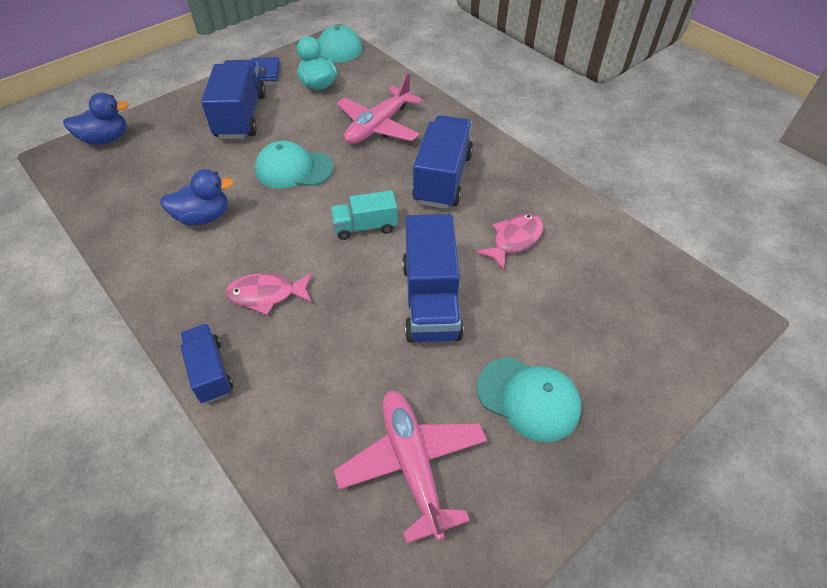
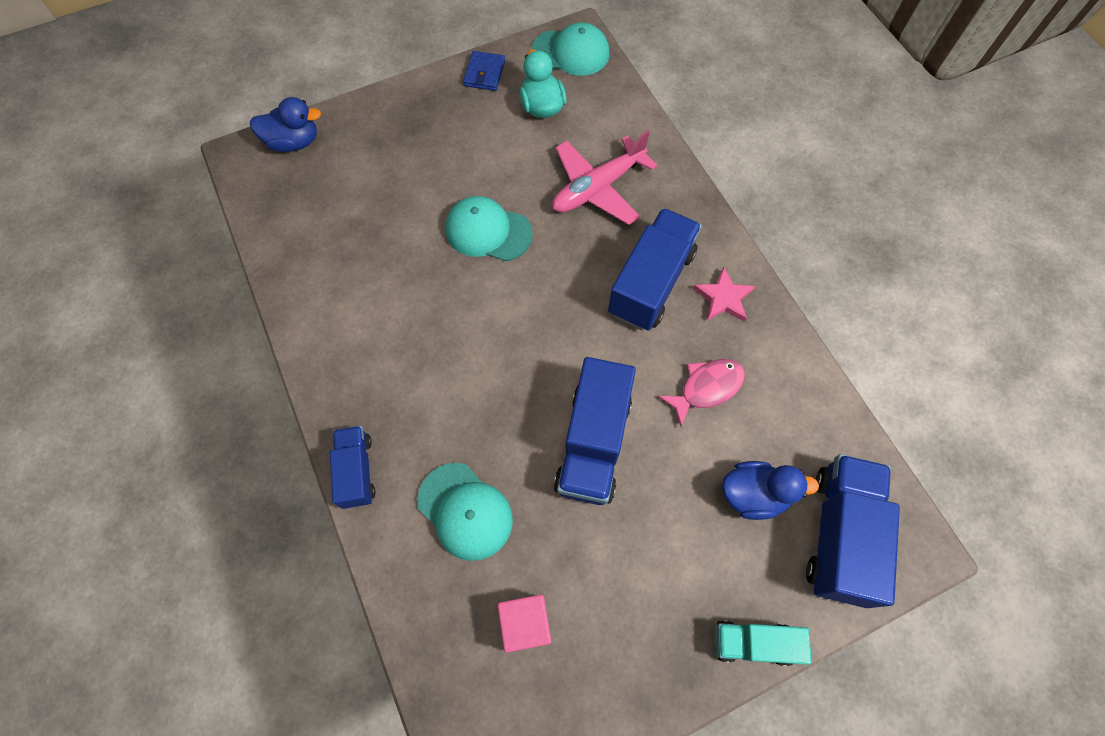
camera: 15 degrees right, 15 degrees up
(203, 217) = (380, 276): blue duck -> blue duck (753, 494)
(241, 116) = (444, 139): blue truck -> blue truck (839, 535)
(267, 295) = (427, 394): pink fish -> none
(365, 227) = (548, 331): turquoise truck -> turquoise truck (753, 643)
(412, 464) = (525, 624): pink plane -> pink cube
(505, 177) = (723, 298): none -> pink star
(528, 398) = (659, 585): turquoise cap -> turquoise cap (465, 511)

